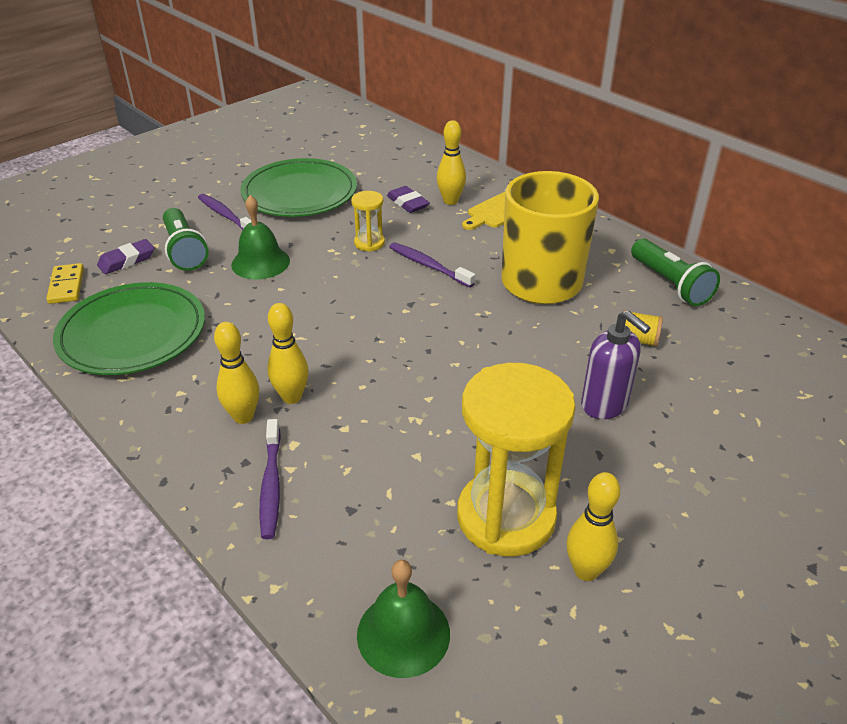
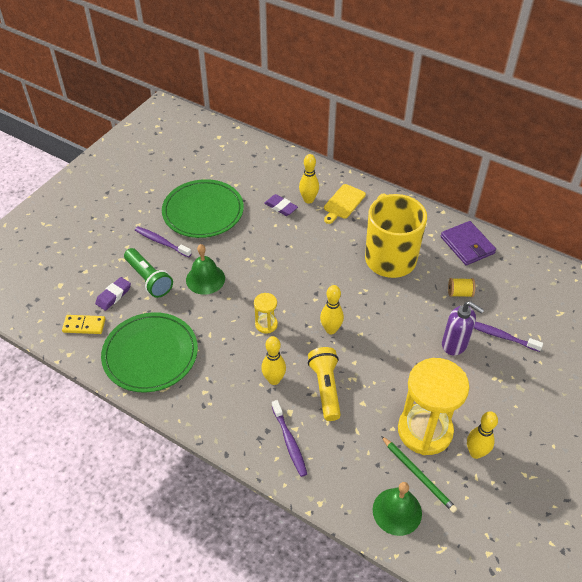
camera: 15 degrees left, 10 degrees up
(67, 286) = (84, 325): yellow domino -> yellow domino turned 60 degrees counterclockwise
(243, 417) = (251, 400): yellow bowling pin -> yellow bowling pin (331, 329)
(366, 423) = (325, 388): none -> yellow flashlight
(369, 243) = (270, 248): yellow hourglass -> yellow hourglass (266, 324)
(428, 266) = (315, 260): purple toothbrush -> purple toothbrush (500, 336)
(466, 583) = (418, 475): none -> green pencil
(670, 284) = (467, 245): green flashlight -> purple wallet

